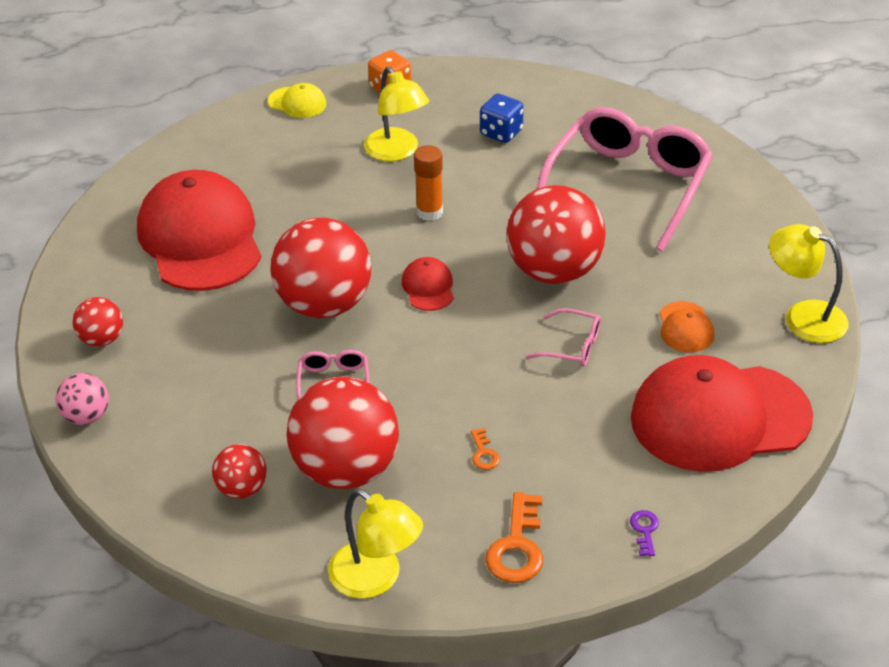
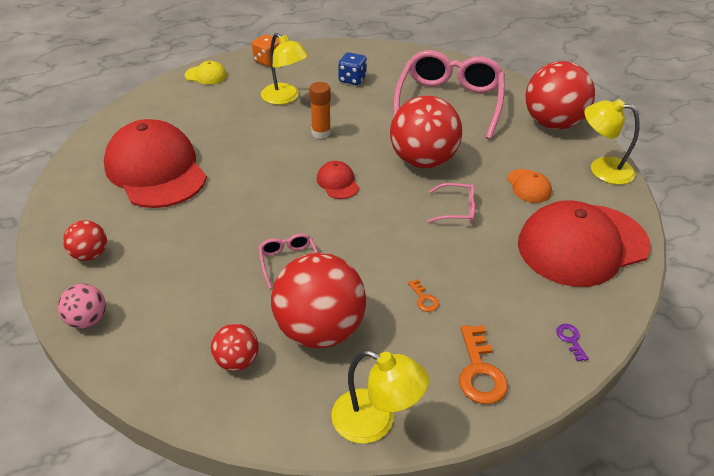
camera: 15 degrees left, 0 degrees up
(324, 304) = (264, 204): red ball -> red ball (552, 123)

